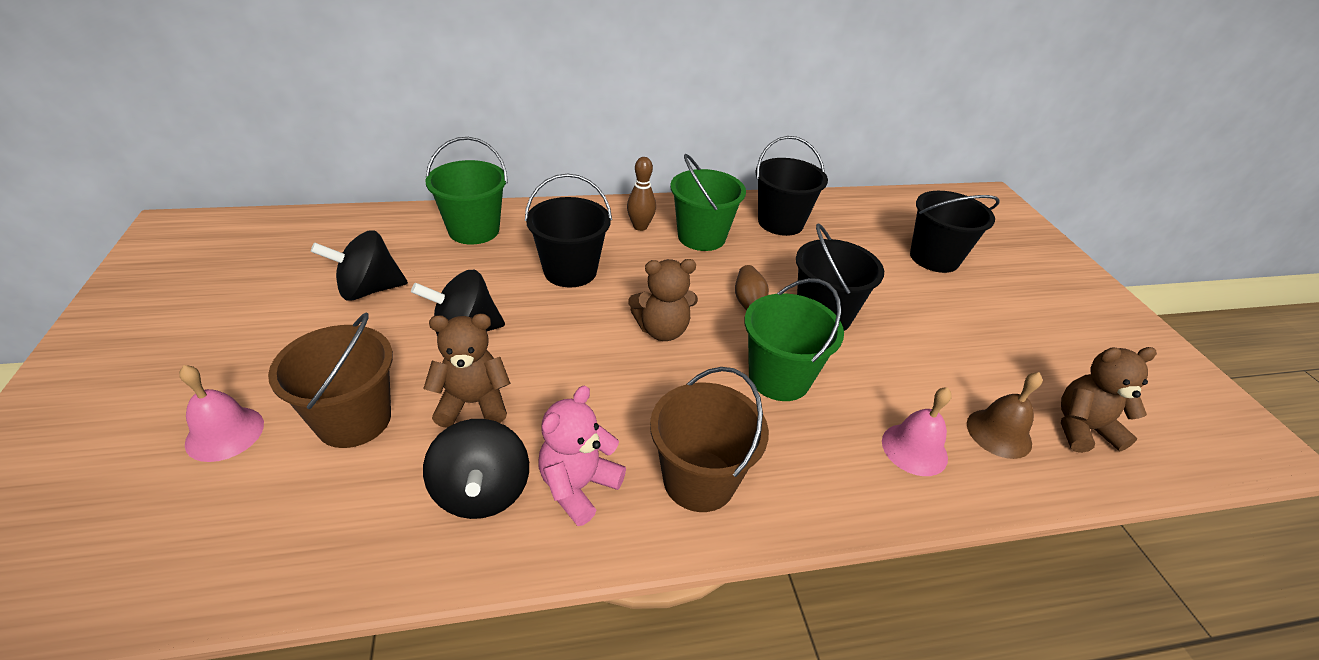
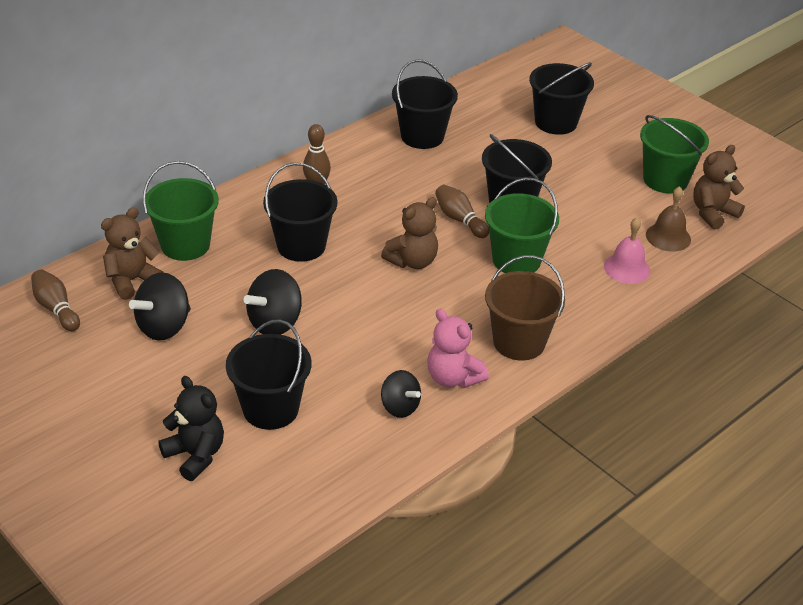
camera: 30 degrees left, 0 degrees up
(225, 433) = (195, 455): pink bell -> black teddy bear
(311, 237) = (56, 309): none -> brown bowling pin
(354, 420) = (270, 409): brown bucket -> black bucket
(473, 403) = (336, 364): brown teddy bear -> brown teddy bear (132, 280)
(482, 492) = (400, 407): black spinning top -> black spinning top, size x0.66
(578, 486) = (453, 378): pink teddy bear -> pink teddy bear turned 45 degrees counterclockwise
(701, 237) = (373, 175): green bucket -> green bucket (665, 180)

